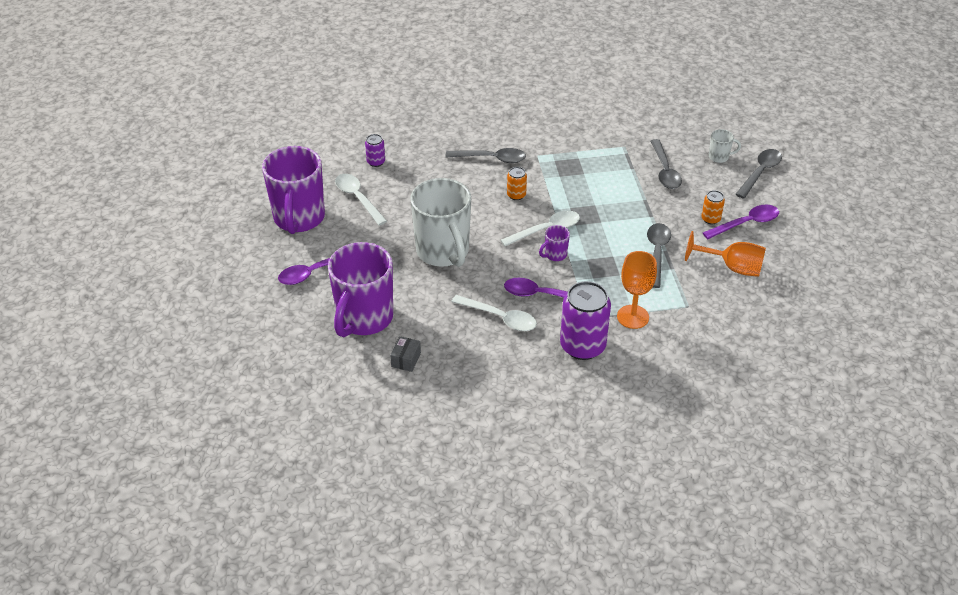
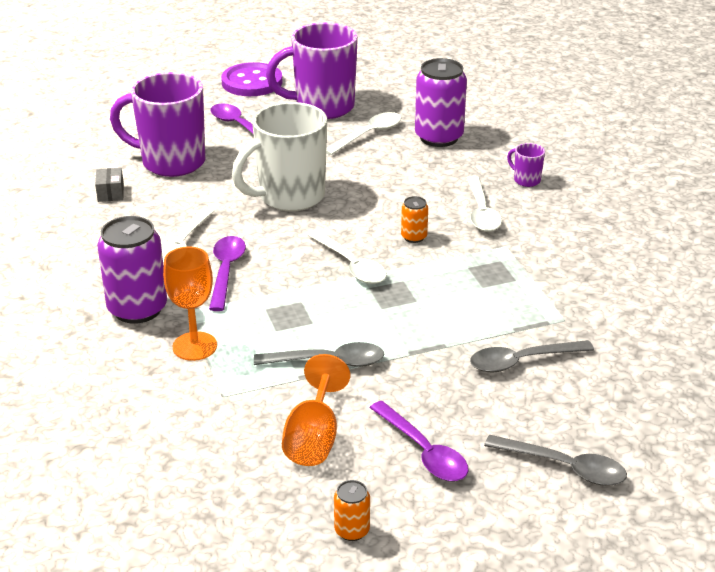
camera: 80 degrees right, 10 degrees down
(230, 258) = (252, 82): none -> purple button
(376, 162) = (439, 137): purple can -> purple can, size x2.11
(406, 360) = (110, 193): grey box -> grey box turned 75 degrees clockwise
(491, 158) = (481, 212): grey spoon -> white spoon
(555, 255) = (303, 276): purple mug -> purple mug (526, 180)
(710, 219) = (422, 412): orange can -> orange can (352, 530)
(719, 157) = (585, 418): white mug -> none

